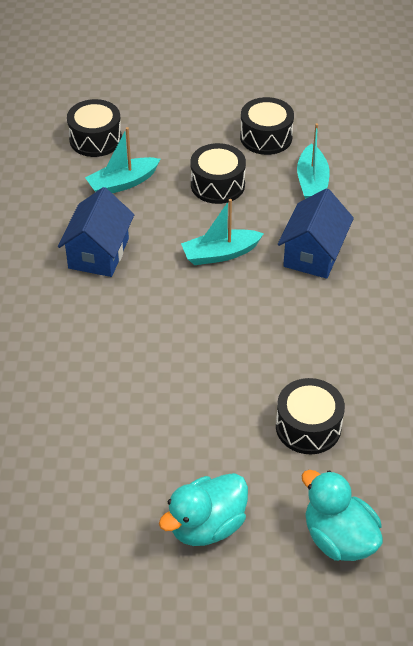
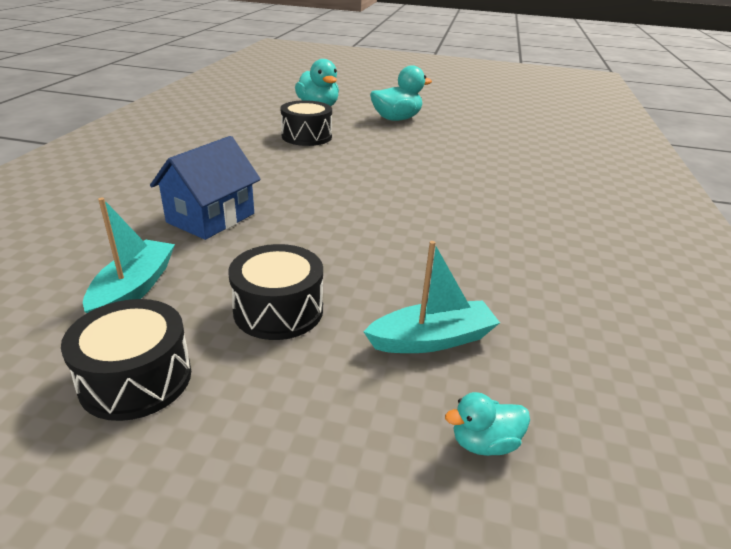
camera: 170 degrees left, 15 degrees down
(95, 139) = (484, 443): black drum -> turquoise duck
(98, 253) = (471, 257): blue house -> none
(220, 254) = (319, 234): turquoise boat -> none

